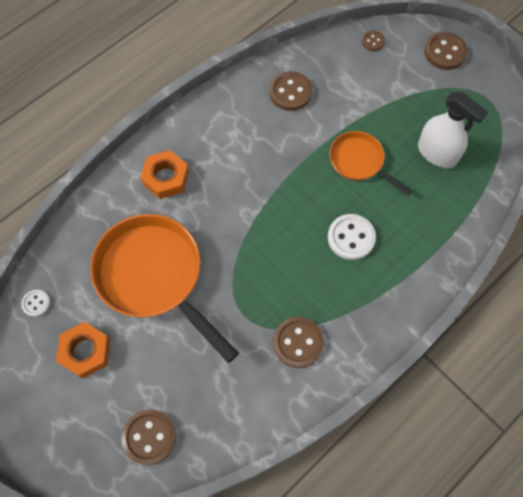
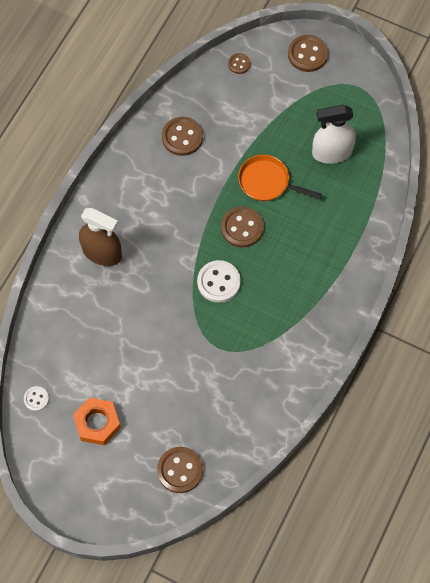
camera: 20 degrees left, 0 degrees up
(154, 277) = (129, 342): orange pan -> none
(166, 178) = (102, 252): orange nut -> brown spray bottle
(298, 342) = (272, 354): brown button -> brown button (242, 228)
(351, 238) = (284, 252): white button -> white button (218, 282)
(437, 153) = (332, 152): white spray bottle -> white spray bottle turned 150 degrees clockwise

